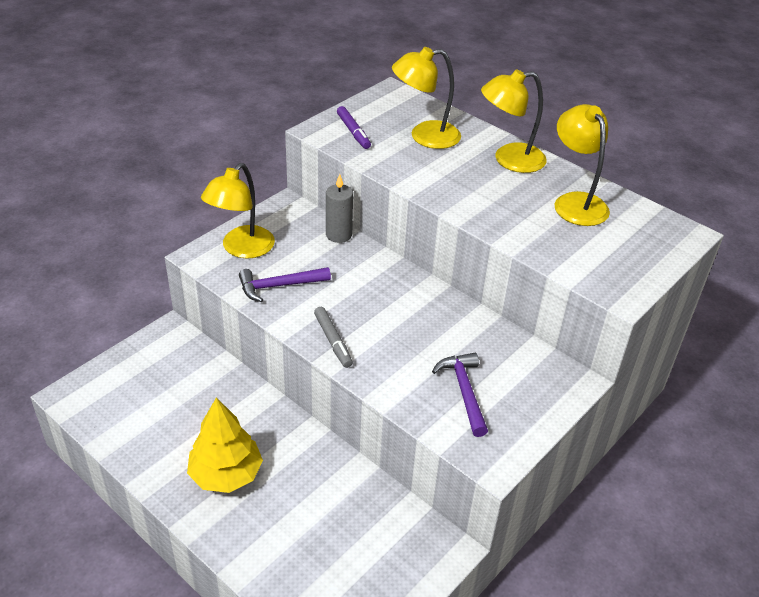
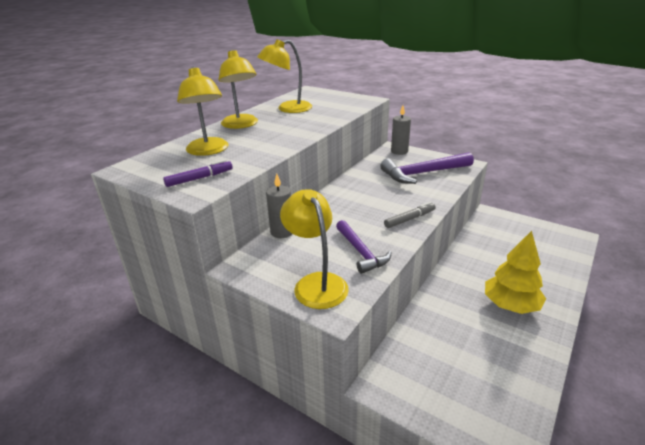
camera: 95 degrees left, 10 degrees down
(242, 249) = (316, 283): yellow lamp -> yellow lamp turned 135 degrees counterclockwise
(464, 392) = (423, 173): purple hammer -> purple hammer, size x1.54
(558, 385) = (399, 151): none -> grey candle

